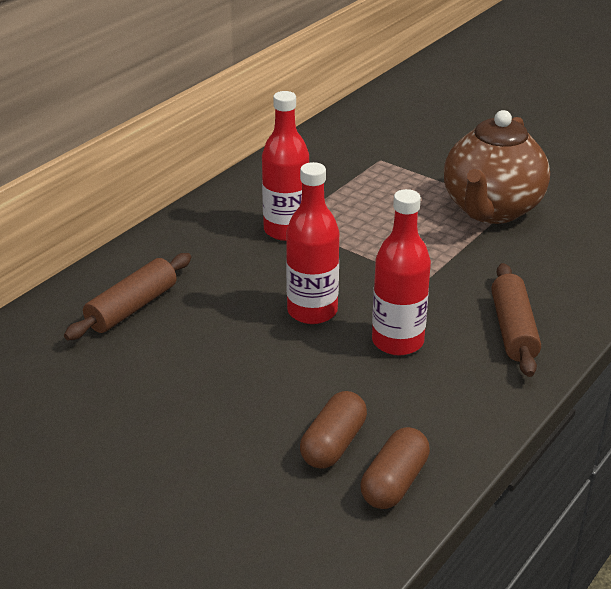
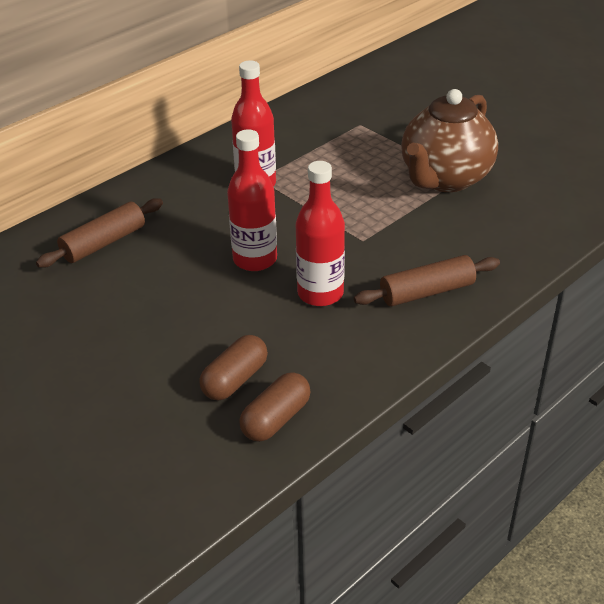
camera: 10 degrees right, 5 degrees up
(513, 330) = (427, 292): brown rolling pin -> brown rolling pin turned 60 degrees clockwise

